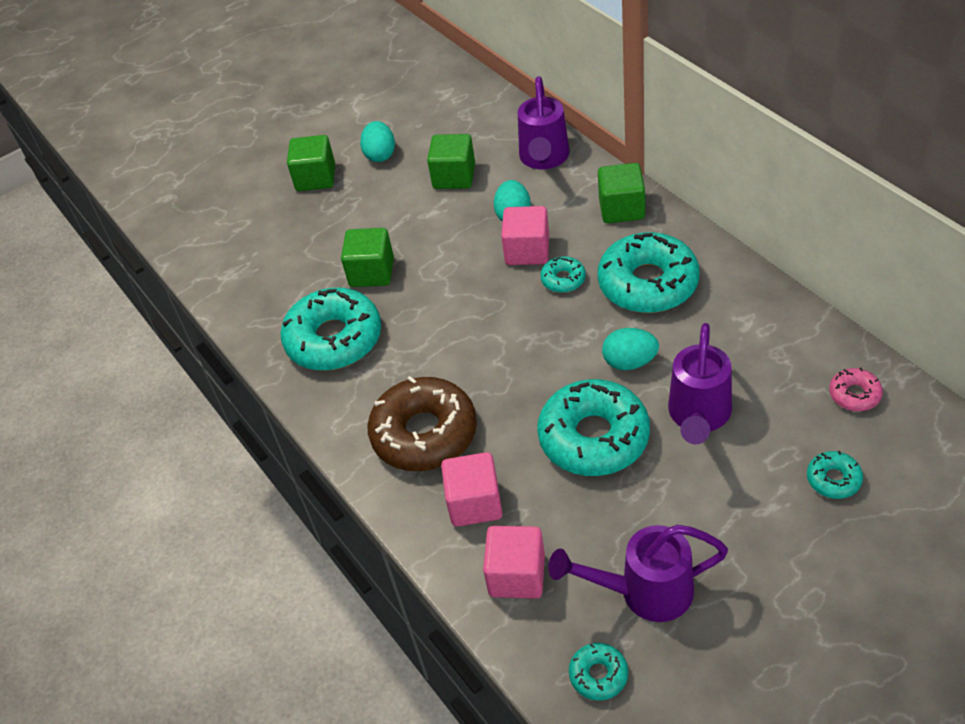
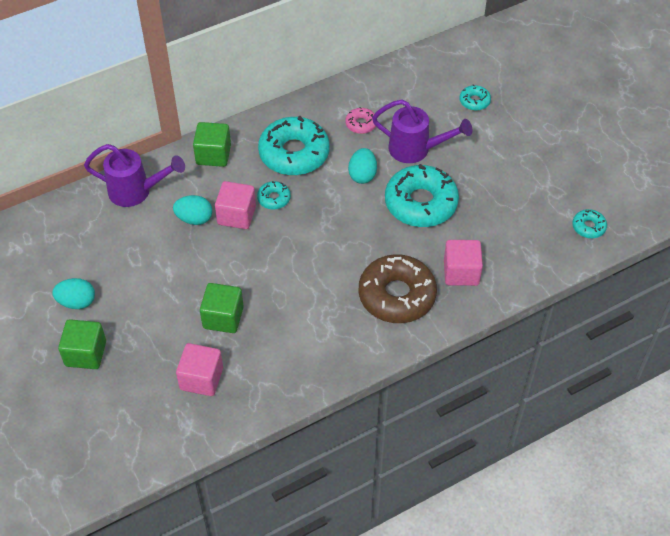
camera: 90 degrees left, 5 degrees up
(334, 339) = (289, 347): turquoise donut -> none
(454, 177) = (131, 252): green cube -> none
(517, 575) = (518, 256): pink cube -> pink cube (201, 379)
(643, 592) = (537, 198): purple watering can -> none
(854, 394) = (416, 78): pink donut -> pink donut (361, 124)

